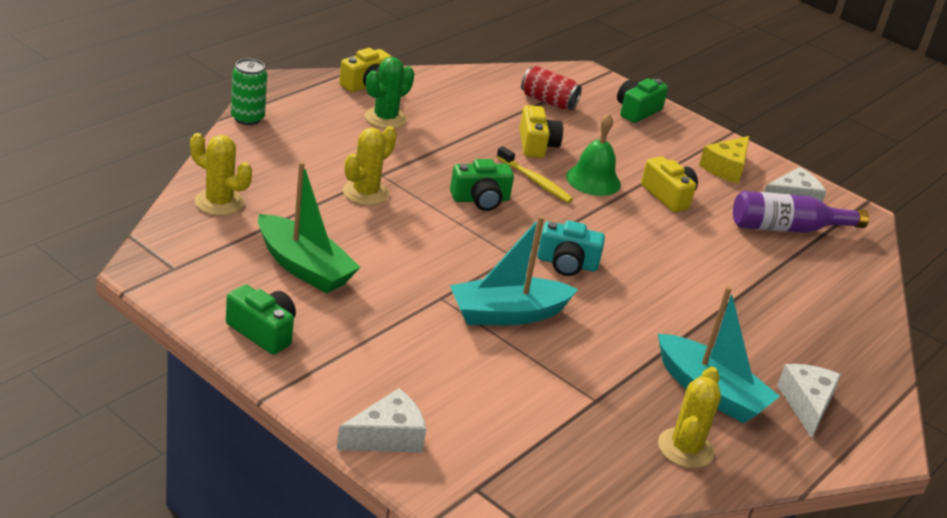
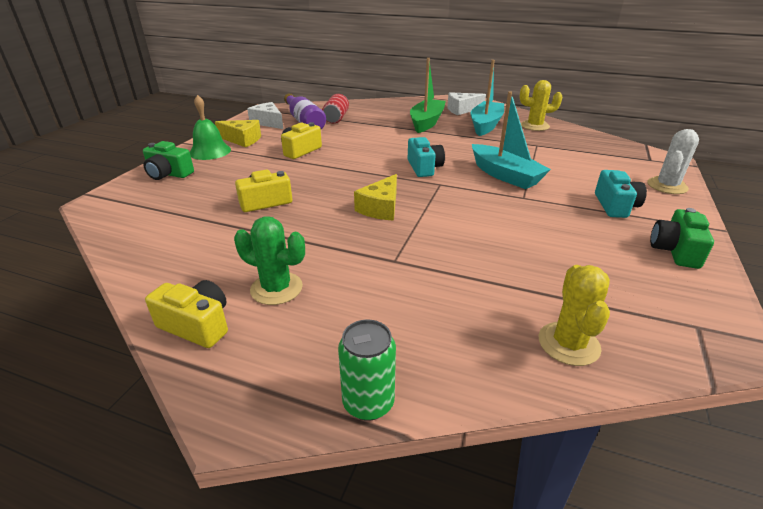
camera: 105 degrees left, 0 degrees up
(304, 267) = (580, 258): green boat -> green boat (426, 122)
(365, 193) = (435, 260): yellow cactus -> none
(373, 353) = (615, 206): none -> turquoise camera
(387, 437) = (667, 186): white cheese -> white cactus
(480, 199) = (381, 208): green camera -> yellow cheese
(535, 181) = (327, 193): yellow toothbrush -> none
(548, 101) = (172, 210): red can -> red can (336, 118)
(593, 180) = (303, 174): green bell -> green bell (210, 151)

